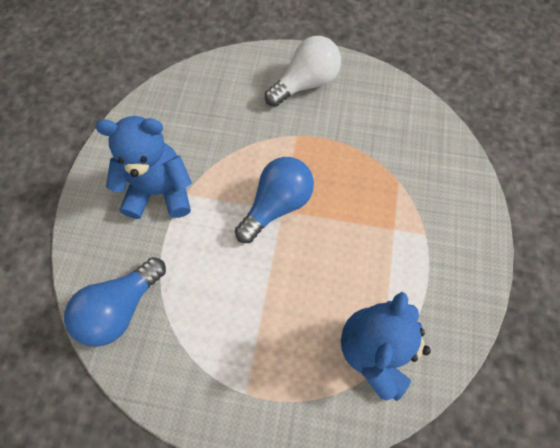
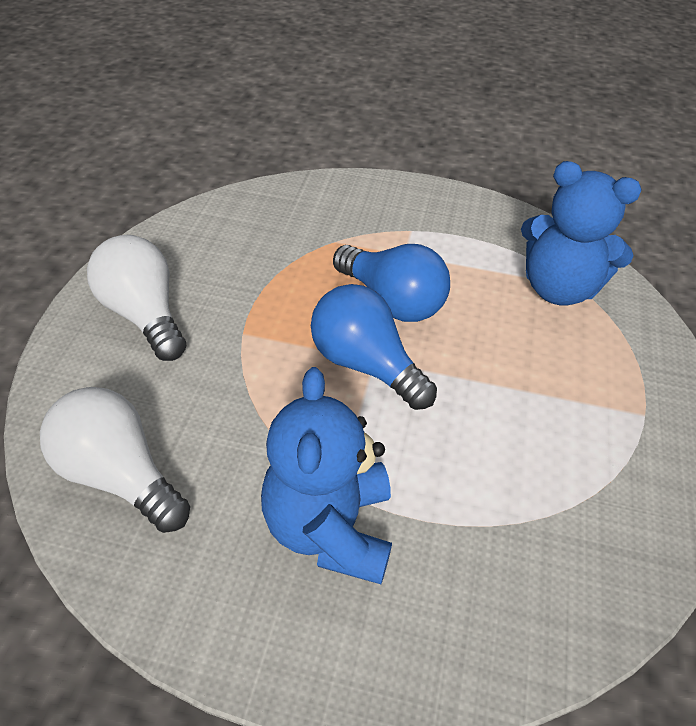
camera: 90 degrees left, 20 degrees down
(121, 308) = (556, 583): blue light bulb -> blue light bulb (392, 301)
(193, 96) = (118, 476): none -> white light bulb

